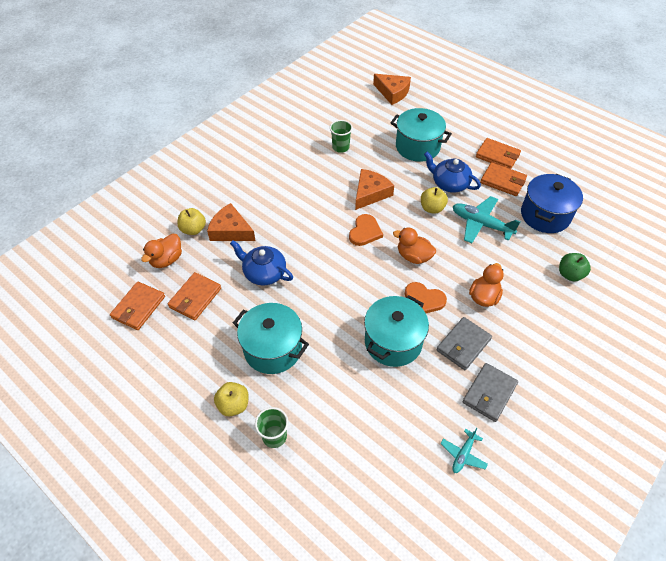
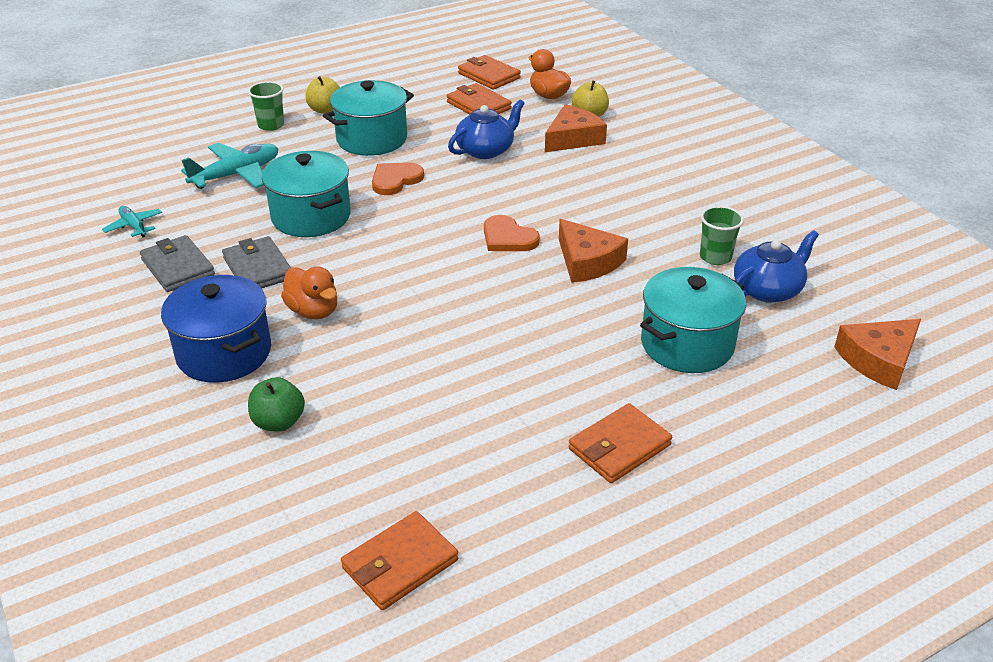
camera: 110 degrees right, 15 degrees down
(413, 256) = (432, 268): orange duck -> none
(424, 299) = (352, 257): orange heart -> orange heart (395, 180)
(432, 208) = (519, 315): yellow apple -> none
(449, 183) = (569, 353): blue teapot -> blue teapot (768, 289)
(481, 224) = (452, 358): turquoise plane -> turquoise plane (236, 174)
(503, 181) = (542, 426): orange wallet -> orange wallet (400, 564)
(545, 215) = (423, 449): blue pot -> blue pot (224, 353)

